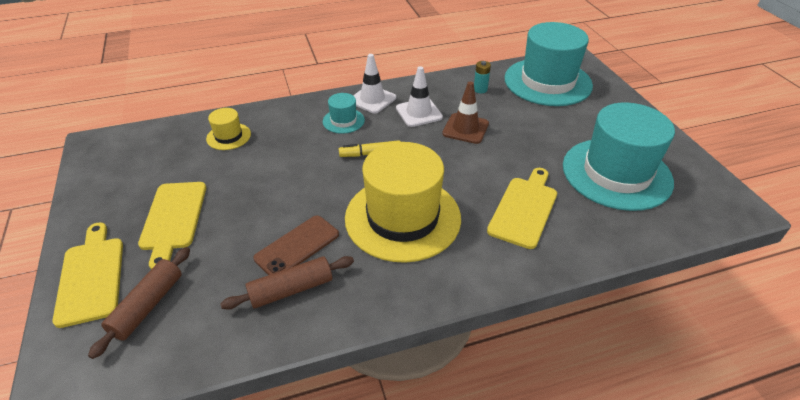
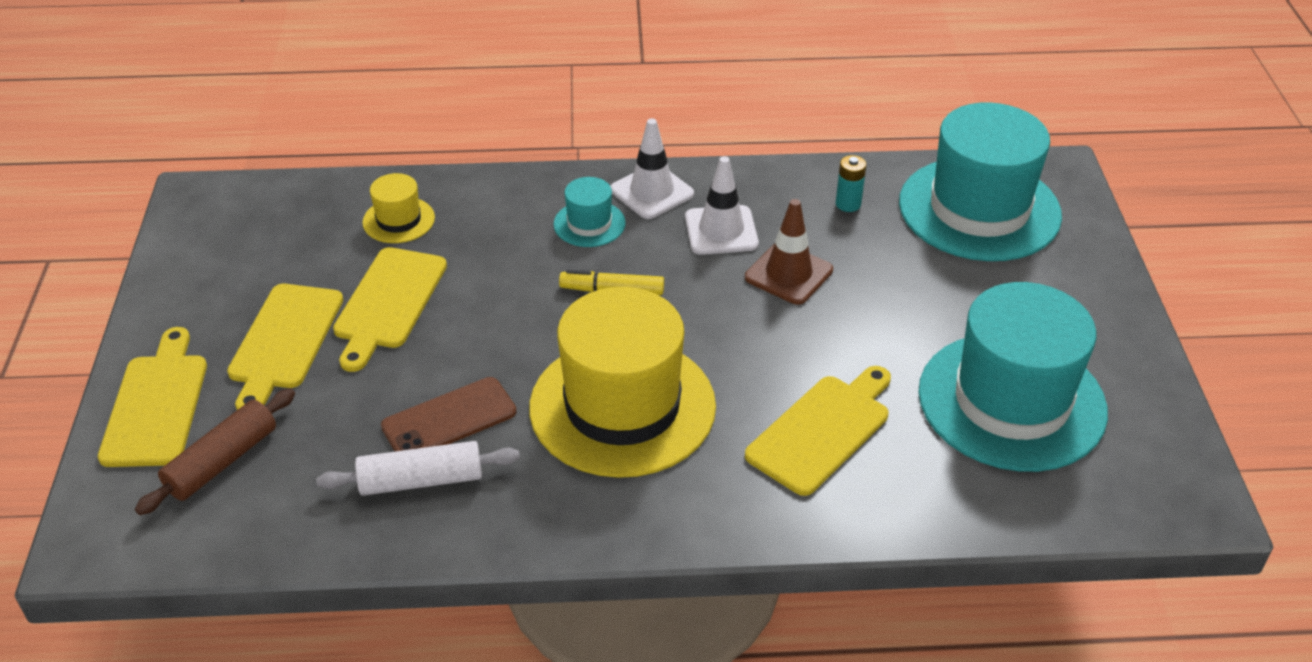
camera: 15 degrees right, 0 degrees up
(236, 184) = (388, 303): none -> yellow cutting board
(291, 289) = (421, 480): brown rolling pin -> white rolling pin

